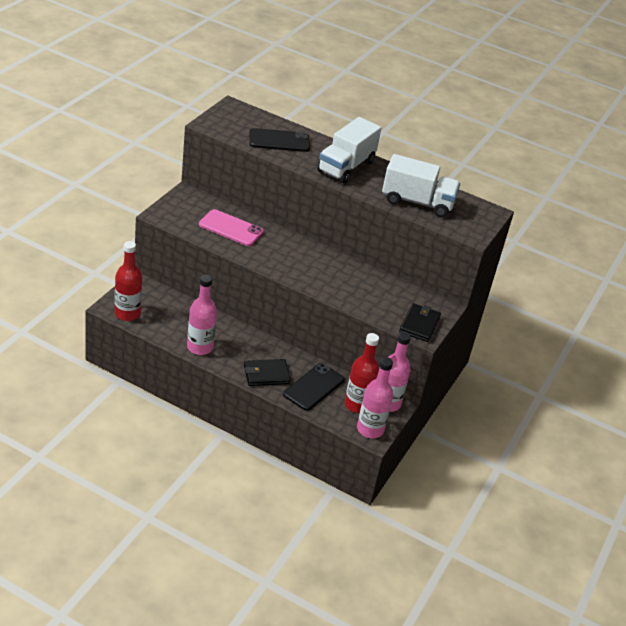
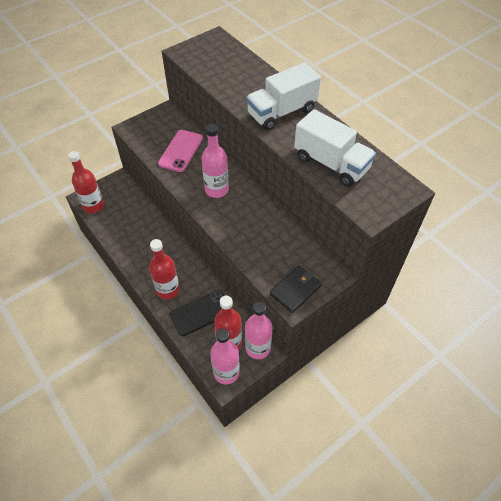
camera: 30 degrees right, 15 degrees up
(200, 347) = (130, 250): pink bottle -> pink bottle (216, 190)
(231, 228) = (181, 151): pink phone -> pink phone turned 60 degrees clockwise
(266, 374) = (168, 290): black wallet -> red bottle
(279, 141) = (235, 76): black phone -> none

